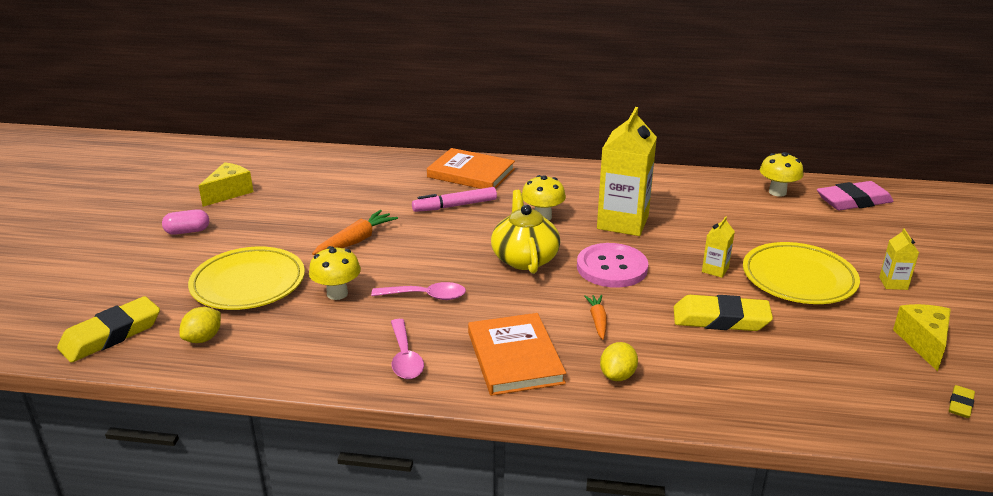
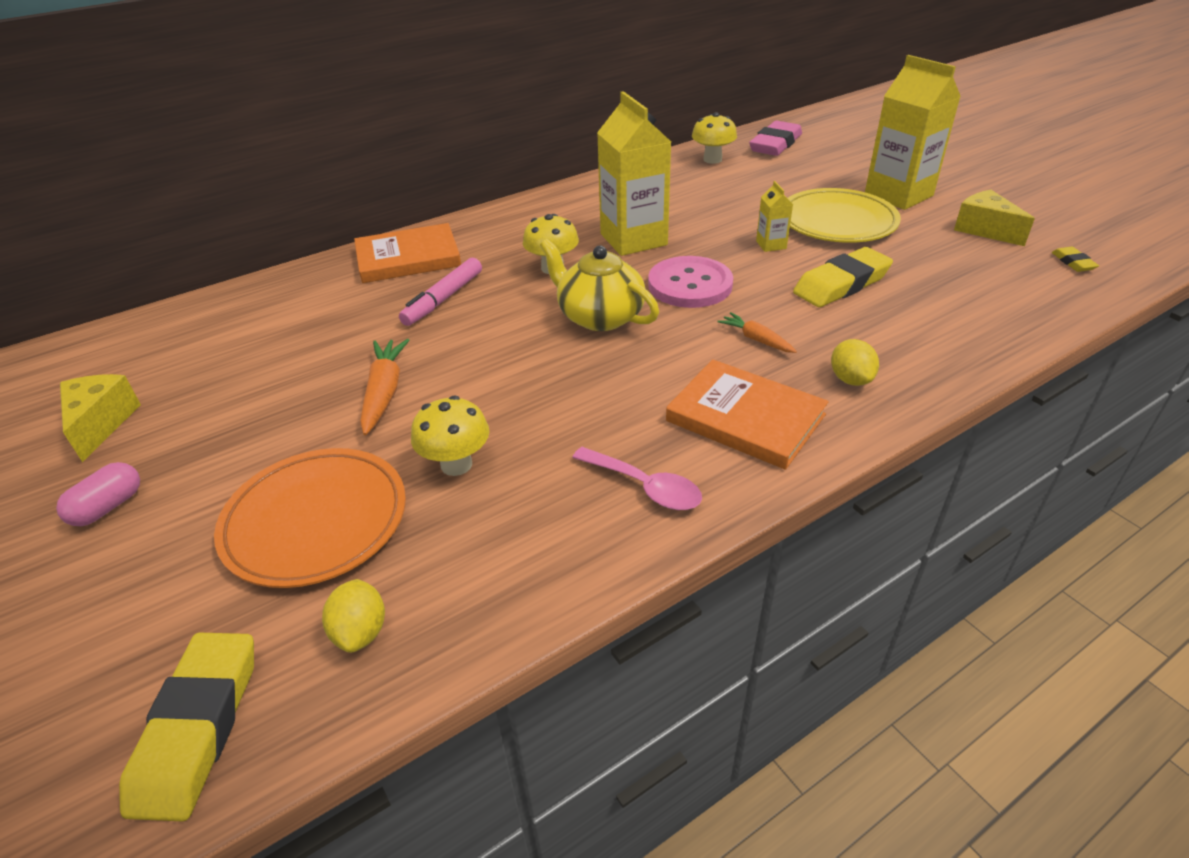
camera: 40 degrees left, 10 degrees up
(248, 283) = (315, 521): yellow plate -> orange plate
(426, 296) = (562, 408): pink spoon -> none
(893, 283) = (898, 195): yellow carton -> yellow carton, size x2.24

